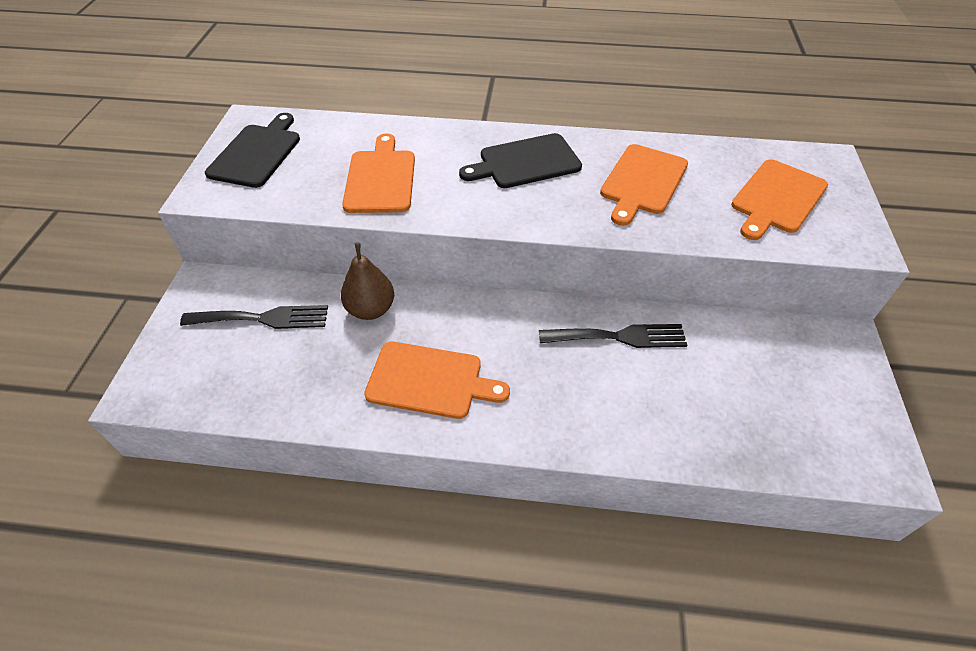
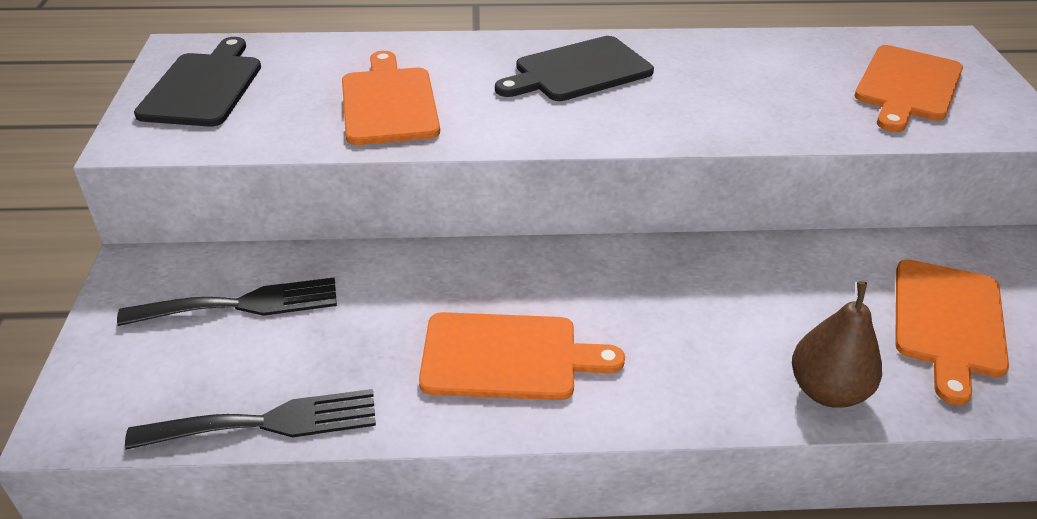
camera: 10 degrees left, 10 degrees down
(371, 309) = (398, 277): brown pear -> brown pear (827, 391)
(619, 337) = (749, 275): black fork -> black fork (268, 422)
(642, 182) = (736, 81): orange cutting board -> orange cutting board (948, 322)

